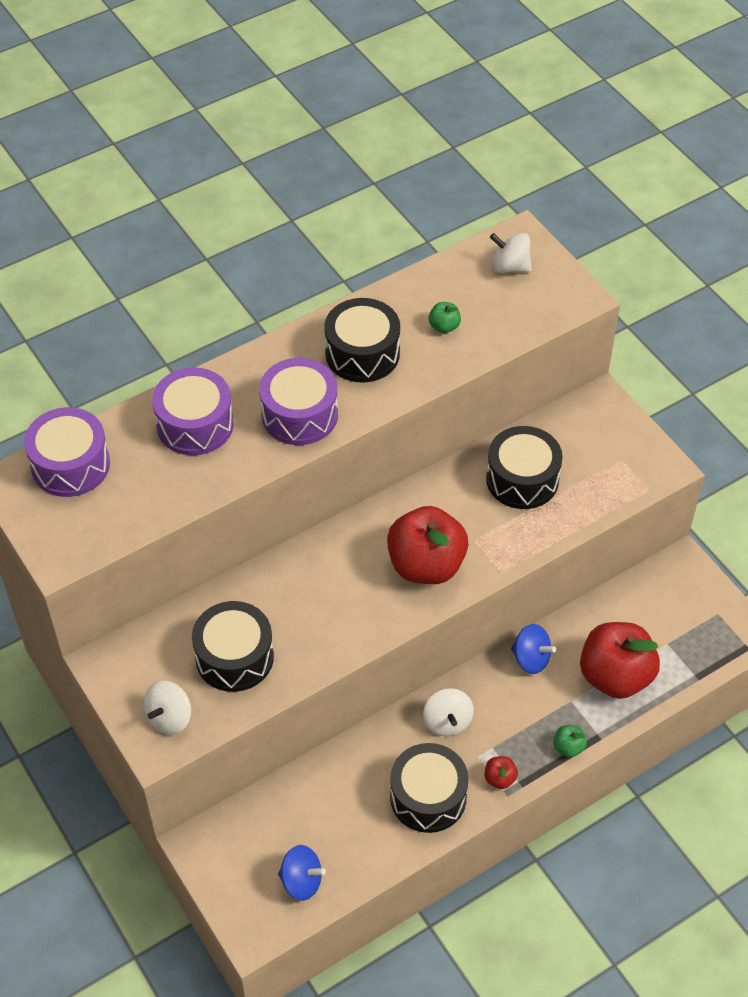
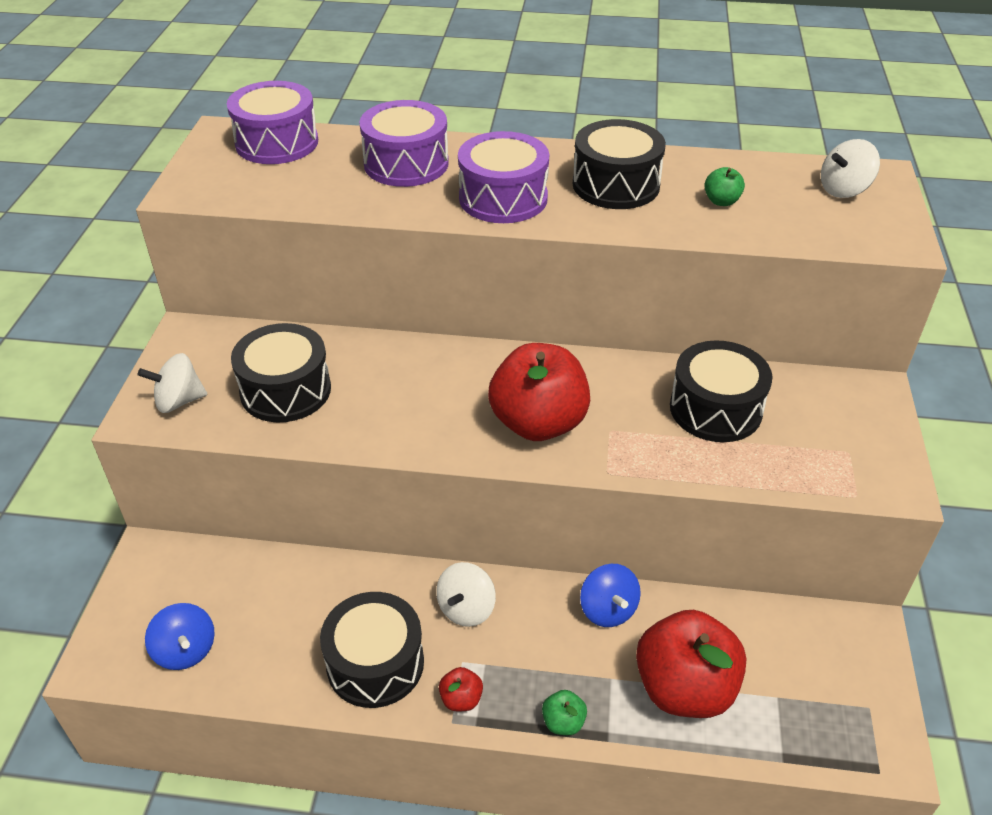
camera: 40 degrees right, 10 degrees down
(510, 267) = (844, 190): white spinning top -> white spinning top turned 90 degrees counterclockwise

